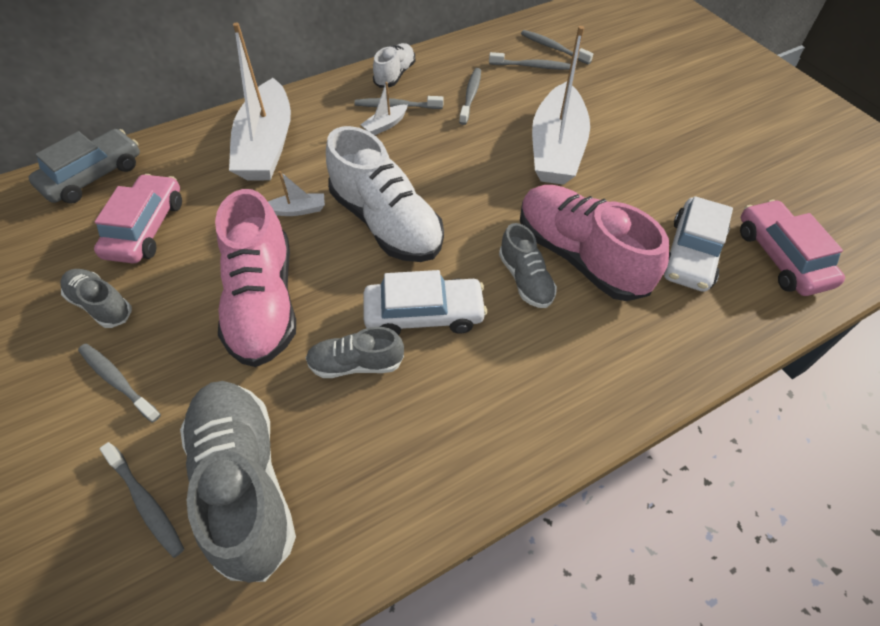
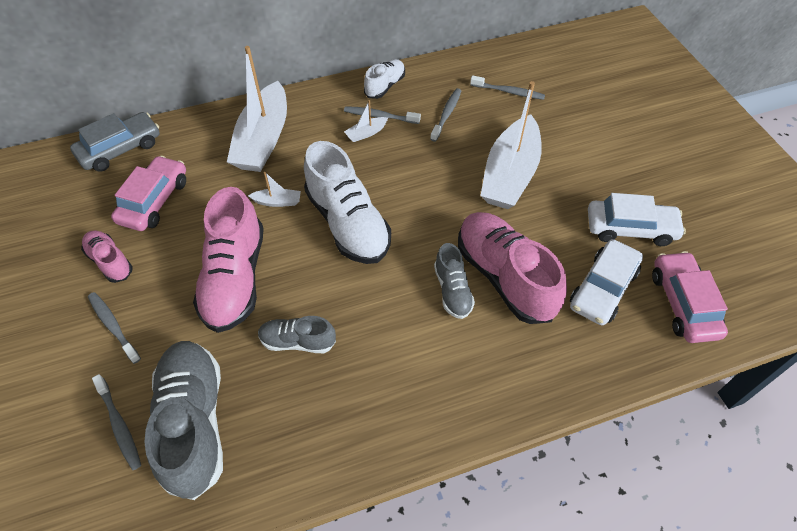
camera: 10 degrees right, 0 degrees up
(101, 305) = (110, 262): grey shoe -> pink shoe
(424, 314) = (361, 308): white car -> white car (630, 228)
(553, 48) = (532, 75): grey toothbrush -> none

